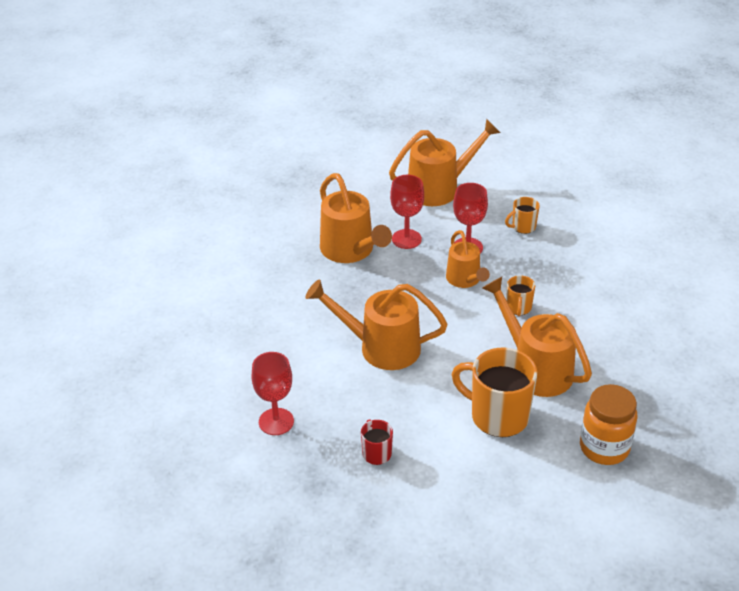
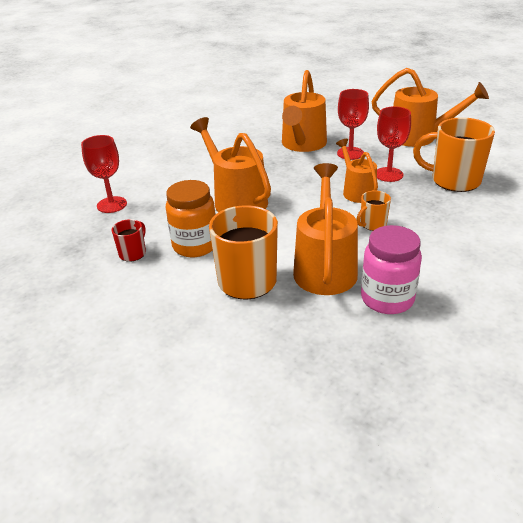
camera: 45 degrees right, 5 degrees down
(465, 280) = (356, 191): orange watering can -> orange watering can turned 135 degrees clockwise
(523, 227) = (454, 180): orange mug -> orange mug, size x2.02
(604, 448) = (295, 354): orange jar -> orange jar (195, 245)
(605, 368) = (387, 299): none -> pink jar

